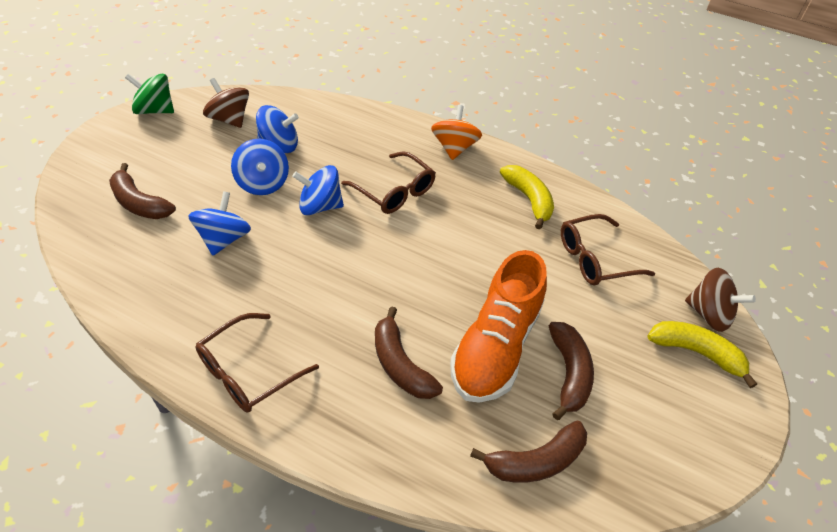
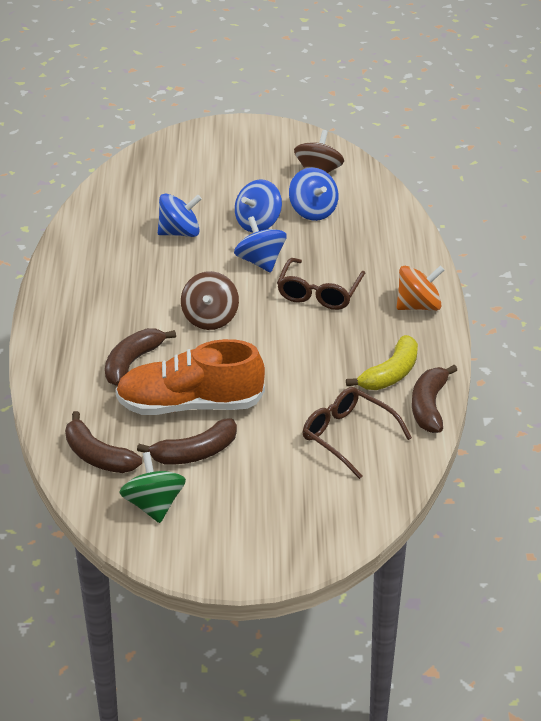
camera: 65 degrees right, 10 degrees down
(139, 203) = (179, 180): brown banana -> brown banana (429, 406)
(155, 110) = (288, 135): green spinning top -> green spinning top (154, 505)
(248, 372) = (70, 296): brown glasses -> none
(696, 352) = (283, 526): yellow banana -> none
(708, 314) = (340, 527): brown spinning top -> brown spinning top (210, 318)

